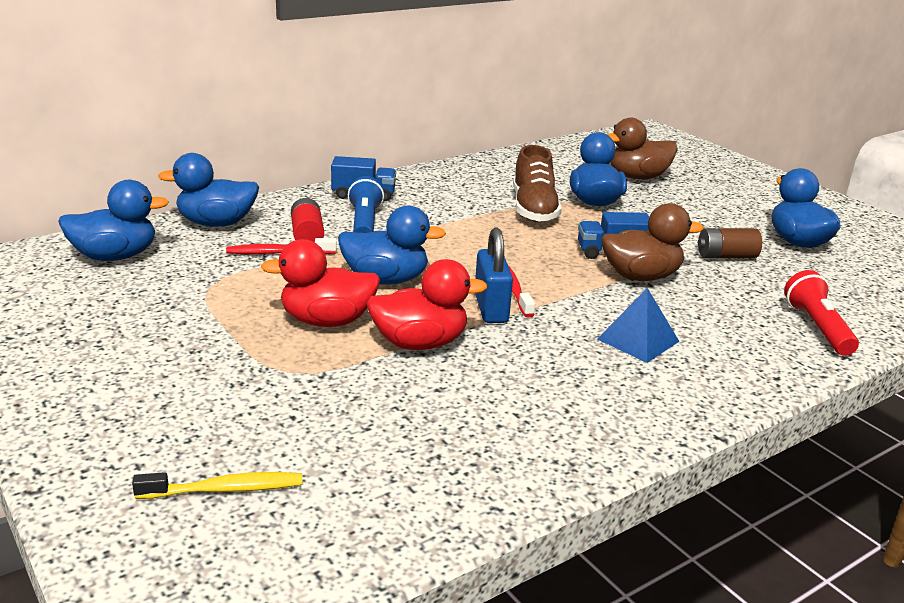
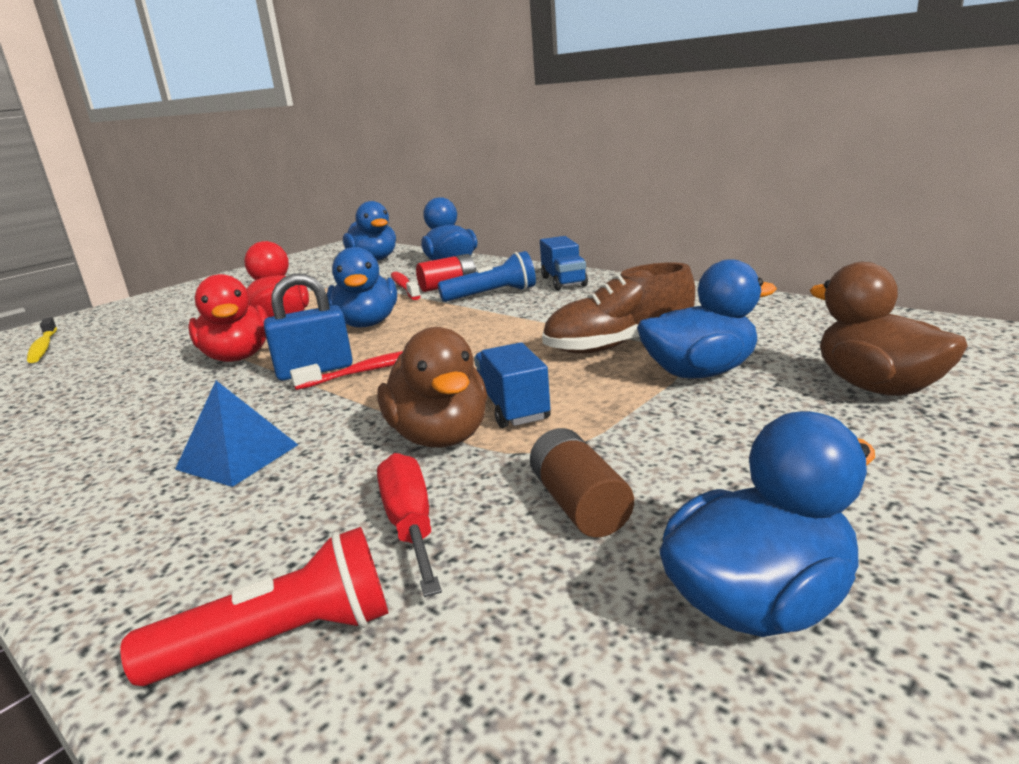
camera: 80 degrees right, 5 degrees down
(735, 294) = (410, 525): none -> red screwdriver

